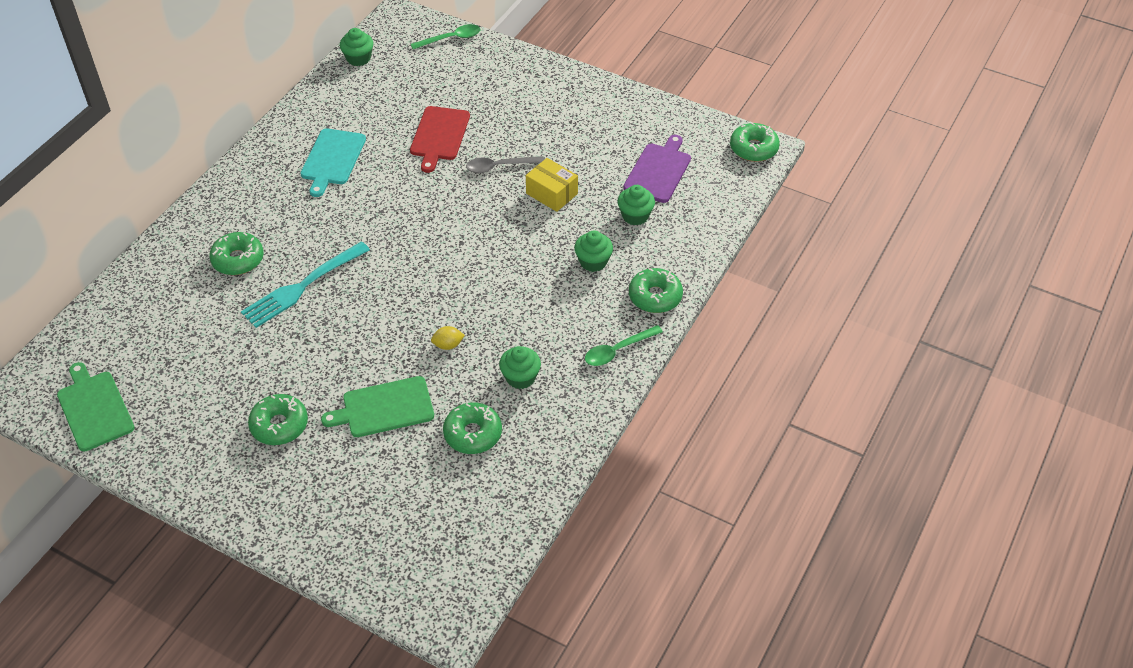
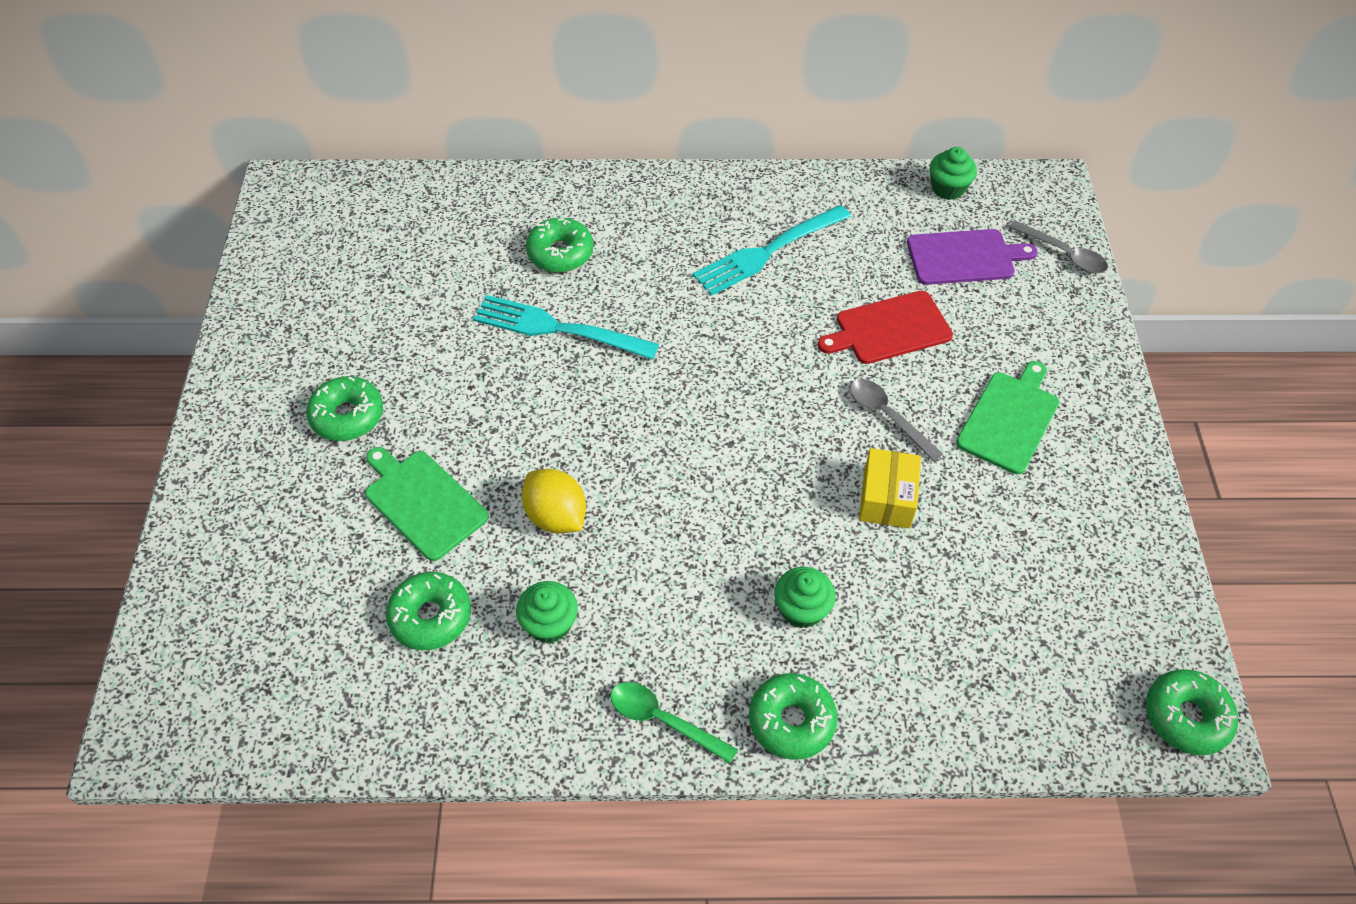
camera: 60 degrees right, 5 degrees up
(94, 408) = (293, 252): green cutting board -> green cutting board (1010, 419)
(332, 159) = (769, 251): turquoise cutting board -> turquoise fork
(448, 345) = (556, 516): yellow lemon -> yellow lemon, size x1.78
(451, 39) = (1063, 254): green spoon -> grey spoon
(635, 216) = (923, 620): green cupcake -> none
(658, 171) = (1031, 607): purple cutting board -> purple cutting board (964, 257)

